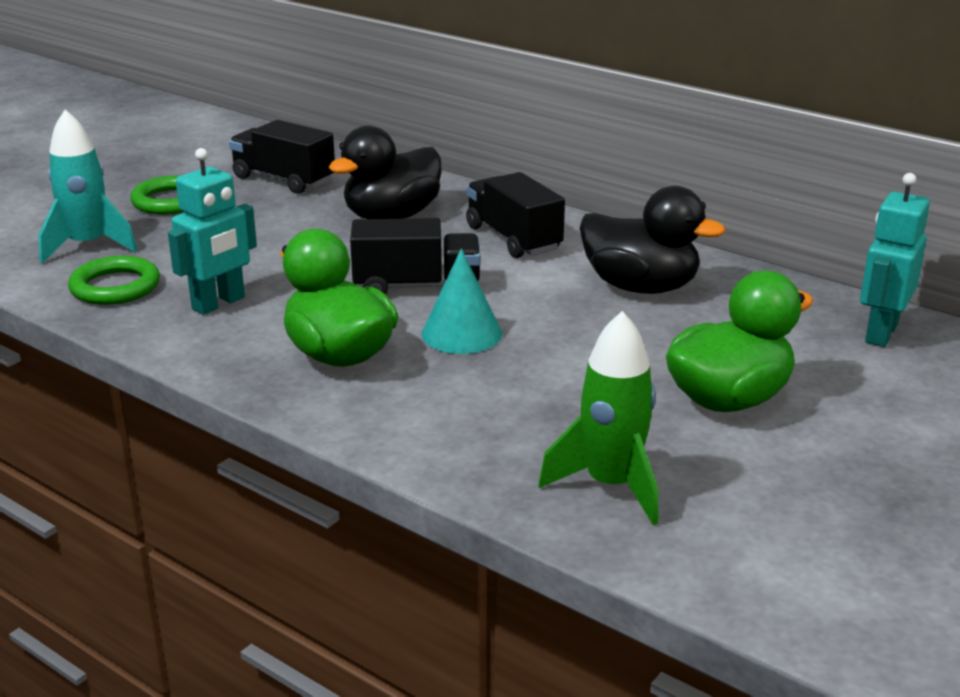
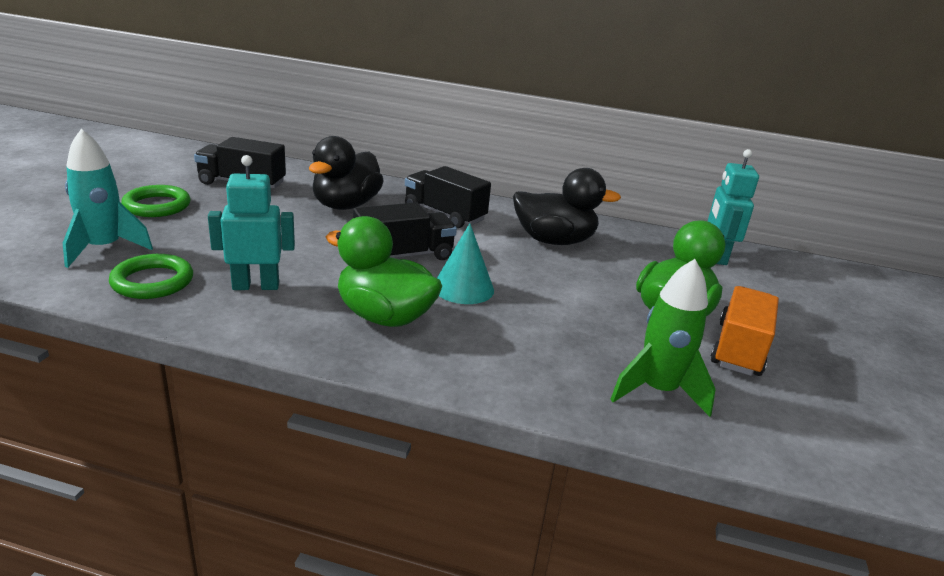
camera: 25 degrees left, 0 degrees up
(219, 303) = (256, 286): turquoise robot -> turquoise robot turned 120 degrees counterclockwise
(782, 456) = (739, 349): none -> orange truck

